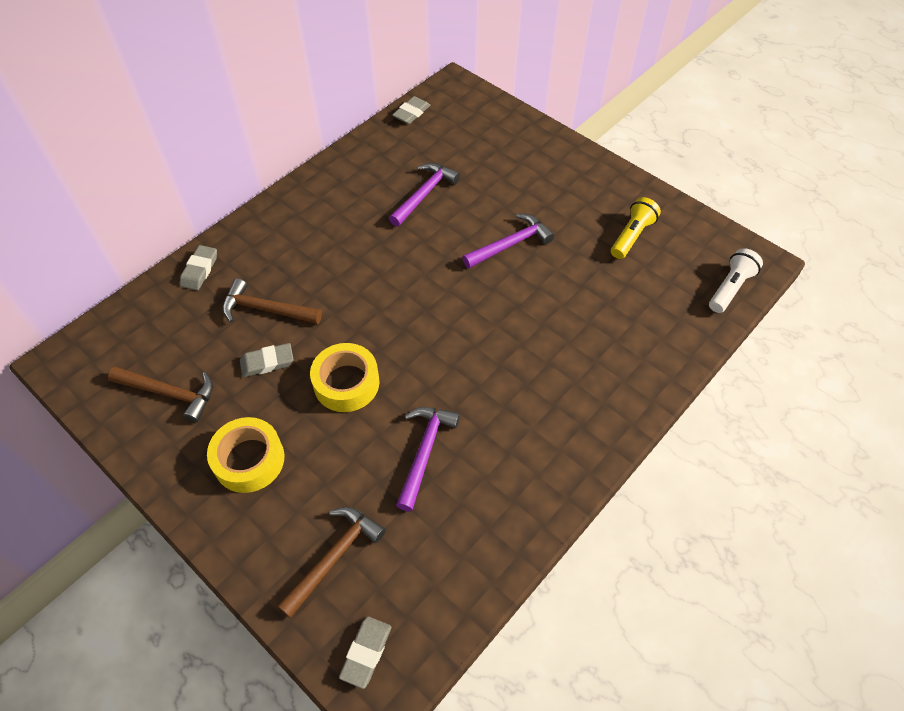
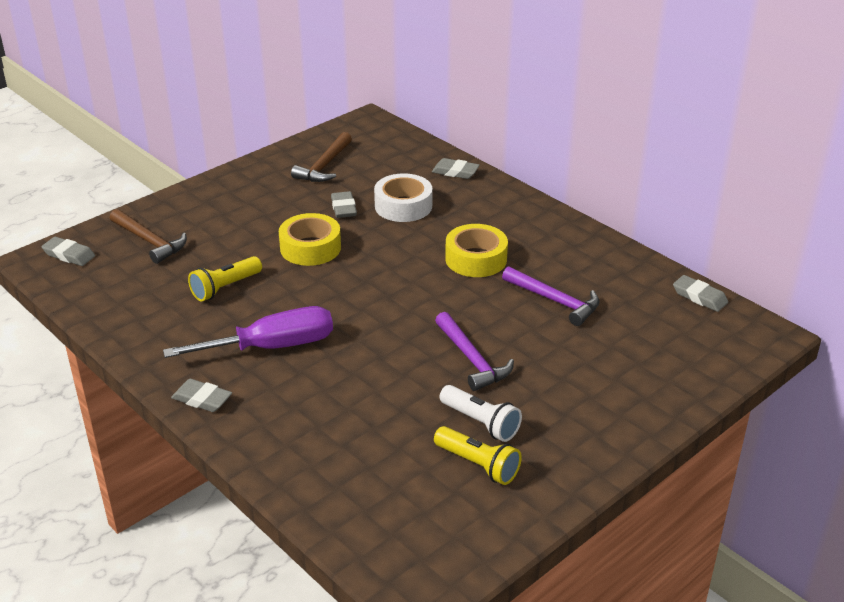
camera: 95 degrees right, 20 degrees down
(249, 460) = (250, 202): yellow tape -> yellow tape (476, 259)
(266, 309) = (403, 206): brown hammer -> white tape
(424, 452) = (225, 288): purple hammer -> yellow flashlight
(517, 390) = (272, 347): none -> purple screwdriver
(602, 435) = (202, 399): none -> grey eraser
(730, 288) = (376, 547): white flashlight -> white flashlight (481, 423)

